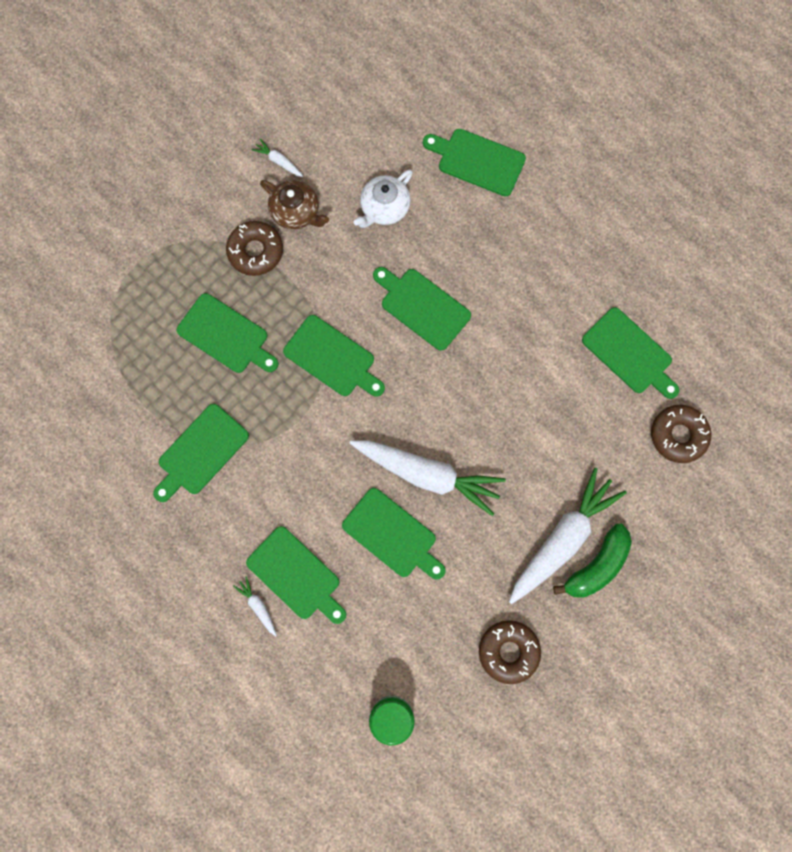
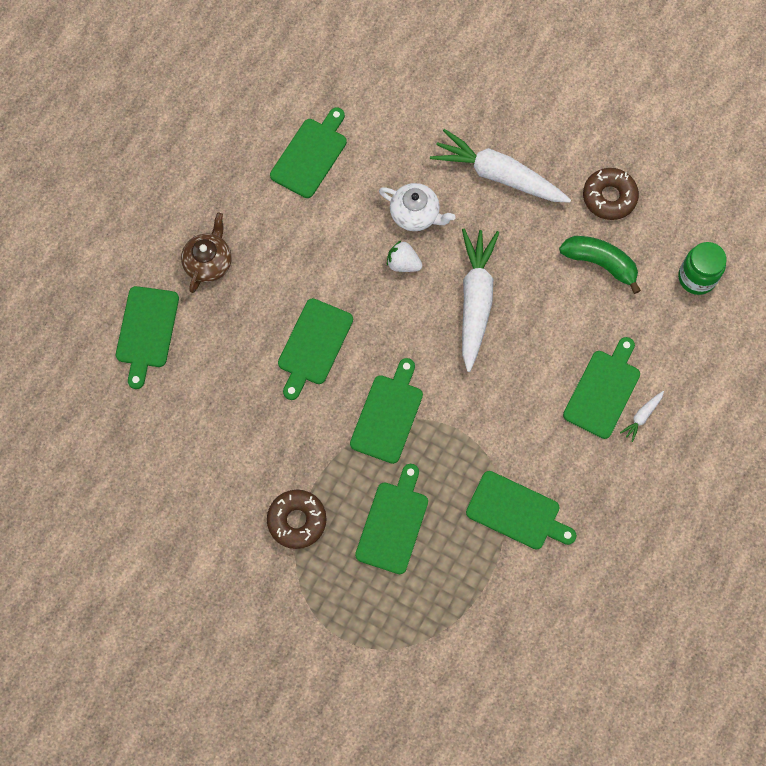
camera: 105 degrees left, 5 degrees down
(279, 161) = (192, 526): white carrot -> none
(296, 212) = (244, 492): brown teapot -> brown teapot (208, 262)
(384, 208) = (219, 407): white teapot -> white teapot (415, 214)
(392, 535) = (540, 317): green cutting board -> none
(486, 414) = (403, 263): none -> white strawberry
(597, 566) = (513, 143): green banana -> green banana (600, 263)
(678, 435) = (376, 101): brown donut -> none

